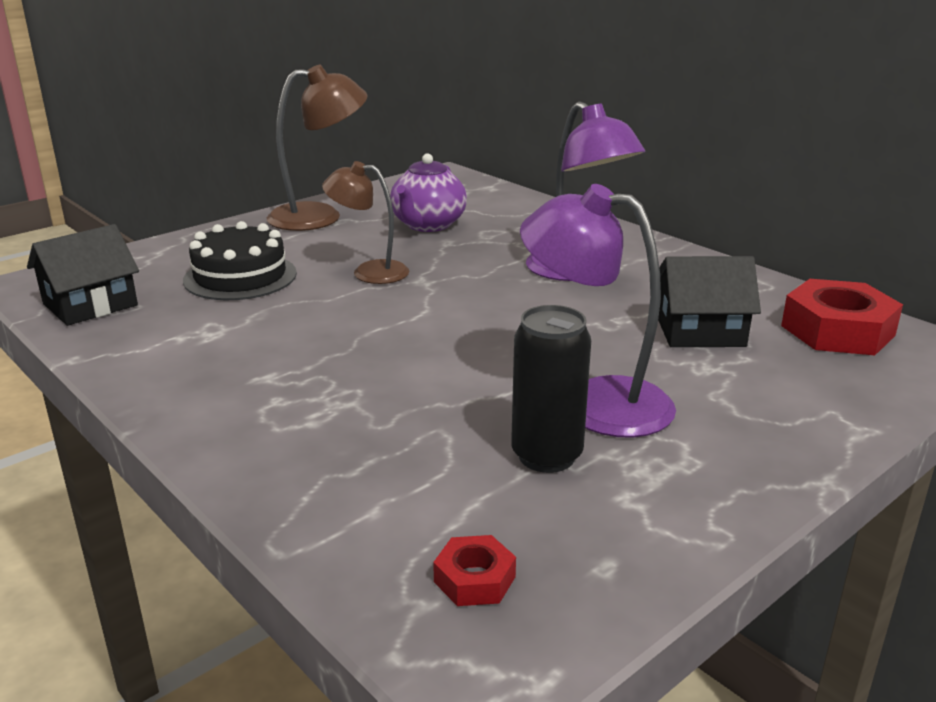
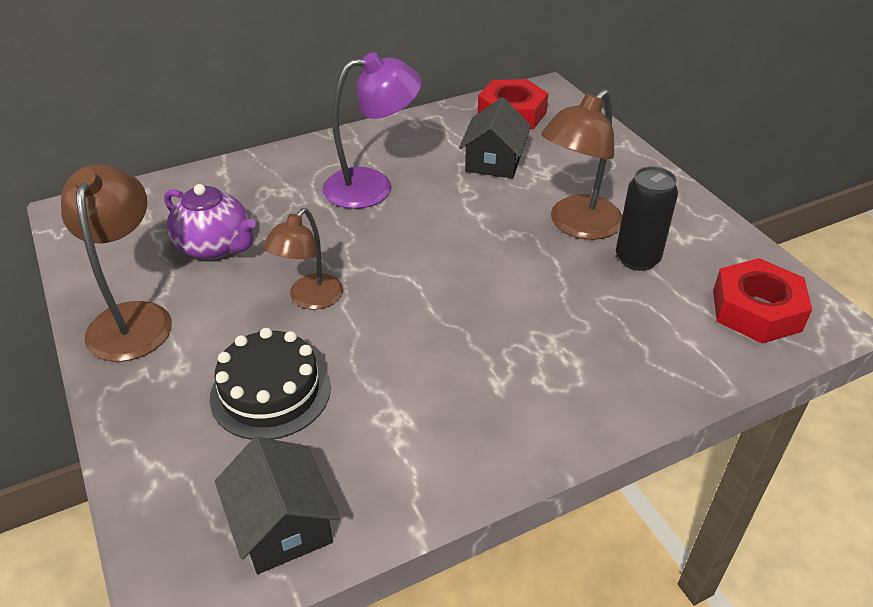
camera: 75 degrees left, 15 degrees up
(474, 579) = (756, 310): red nut -> red nut, size x2.02
(594, 402) = (577, 226): purple lamp -> brown lamp

